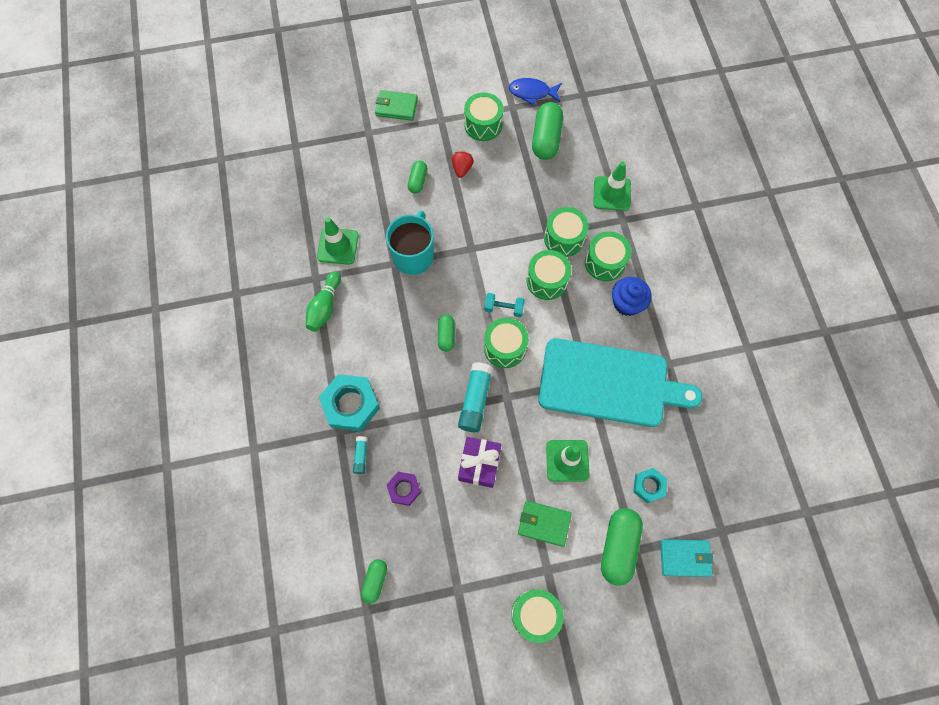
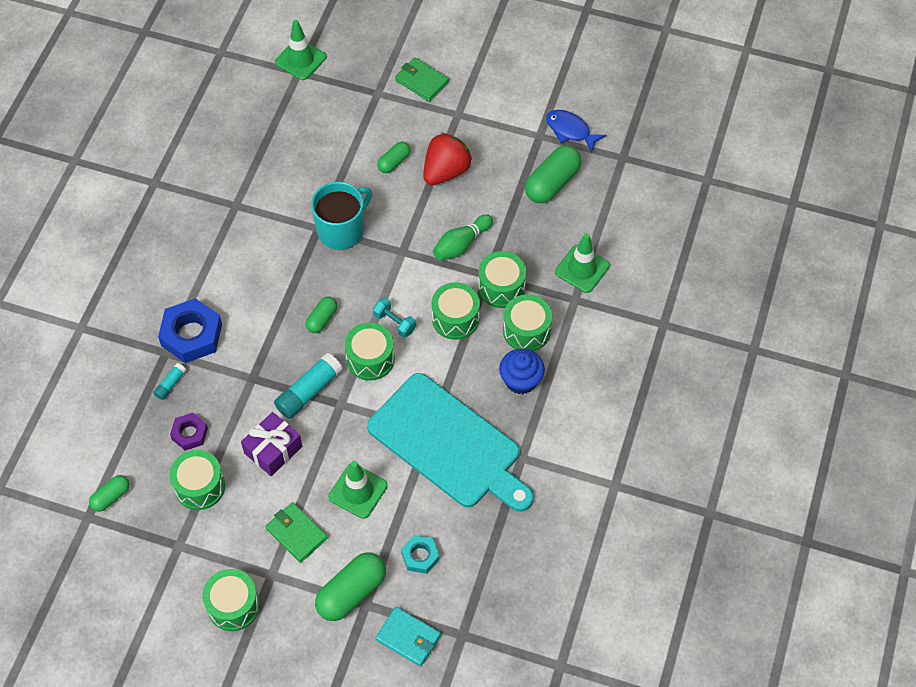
camera: 30 degrees right, 10 degrees down
(325, 307) = (226, 235): green bowling pin -> green bowling pin (461, 244)
(338, 246) = (275, 186): green traffic cone -> green traffic cone (300, 59)
(351, 405) = (191, 335): turquoise nut -> blue nut
(462, 169) = (446, 171): red strawberry -> red strawberry, size x1.84
(483, 125) = (497, 139): green drum -> green drum (200, 486)

